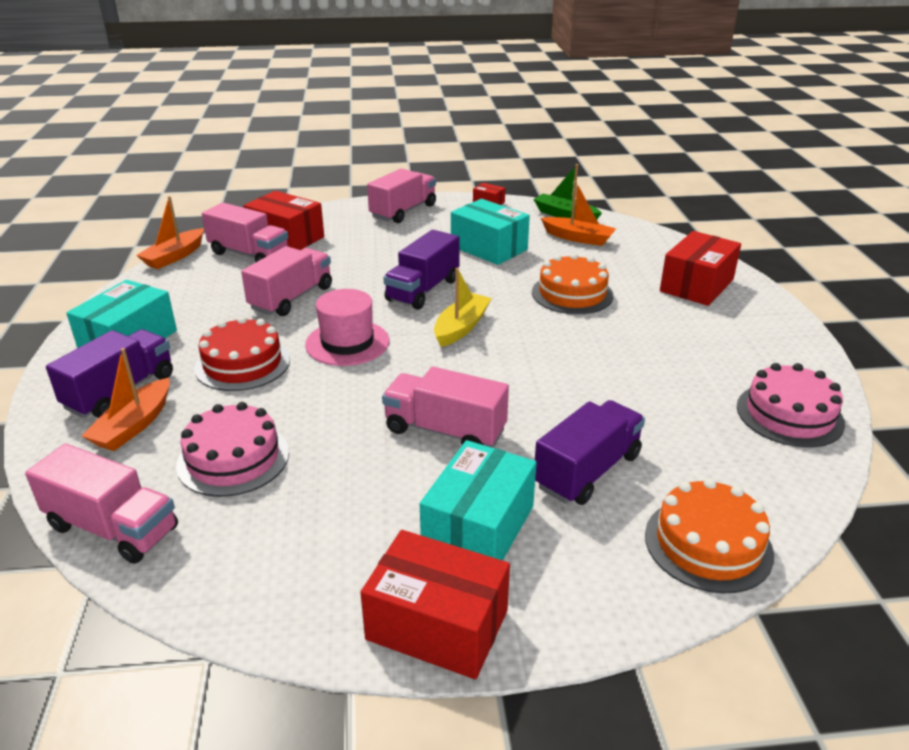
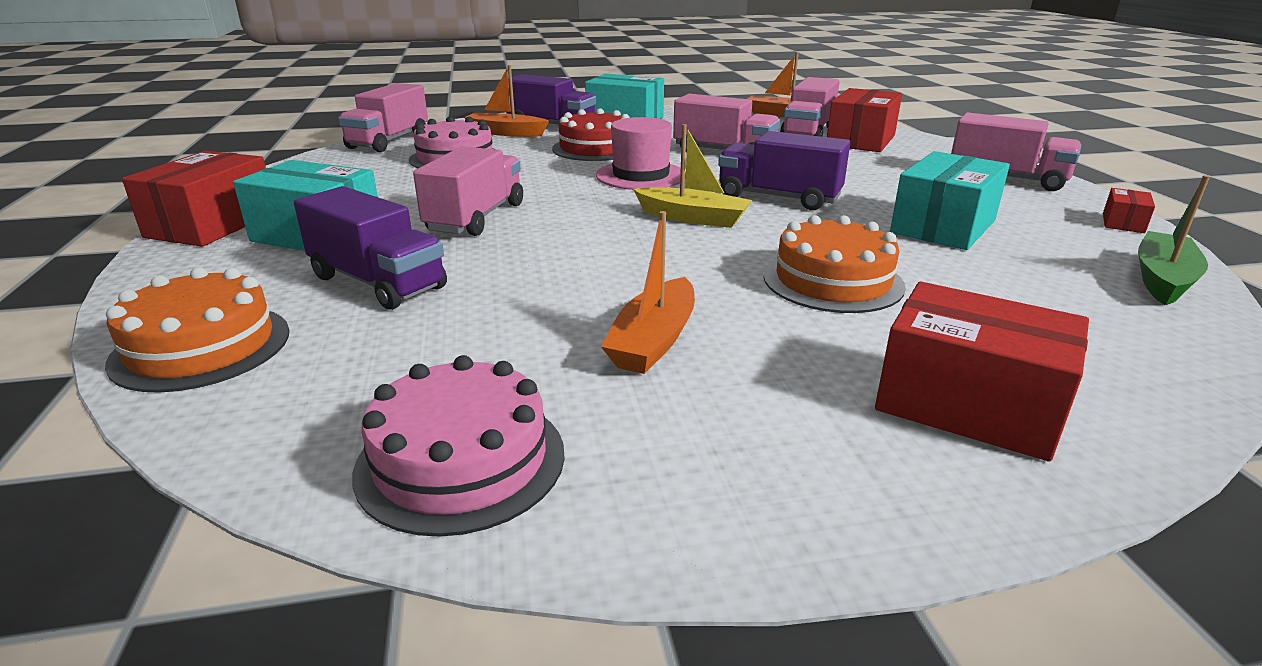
camera: 85 degrees right, 5 degrees down
(578, 238) = (1068, 289): orange boat -> orange boat (653, 341)

